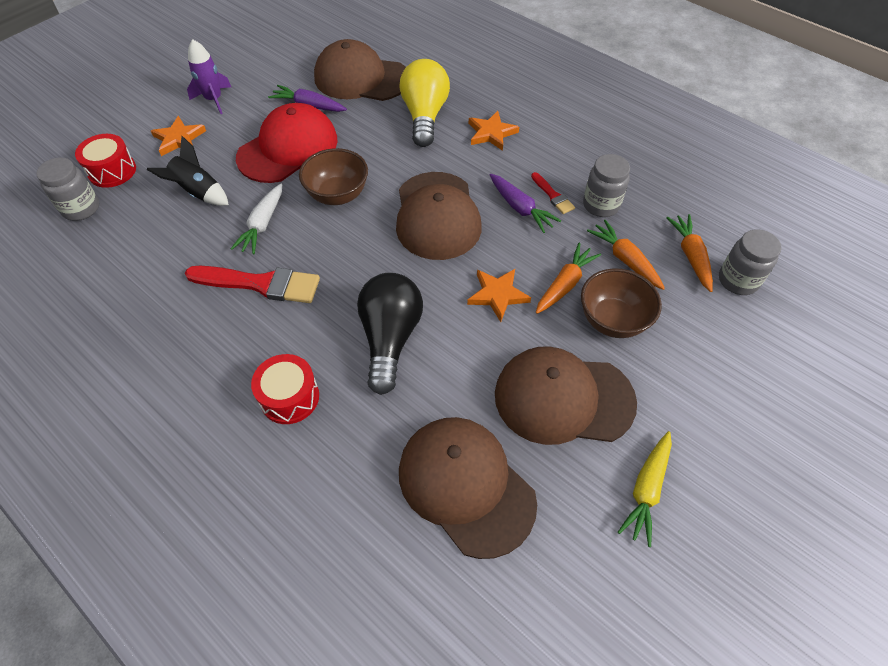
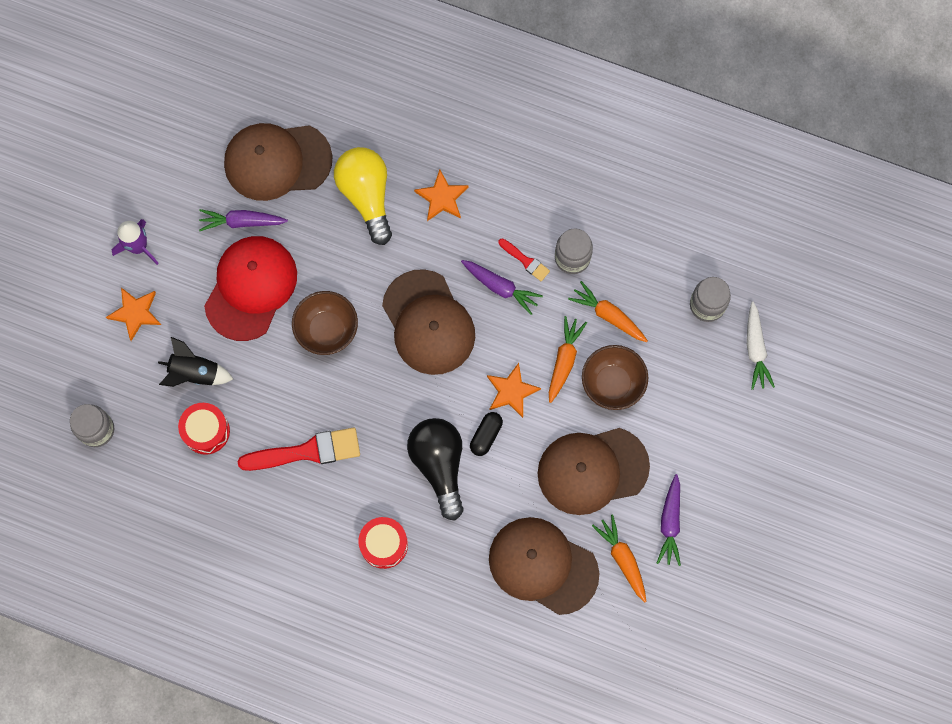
camera: 20 degrees left, 20 degrees up
(112, 171) = (95, 376): red drum -> red drum (206, 431)
(262, 224) = (275, 388): white carrot -> white carrot (755, 349)
(453, 326) = (486, 435): none -> black capsule
(646, 489) = (670, 522): yellow carrot -> purple carrot
(690, 256) = (663, 291): orange carrot -> orange carrot (622, 559)

